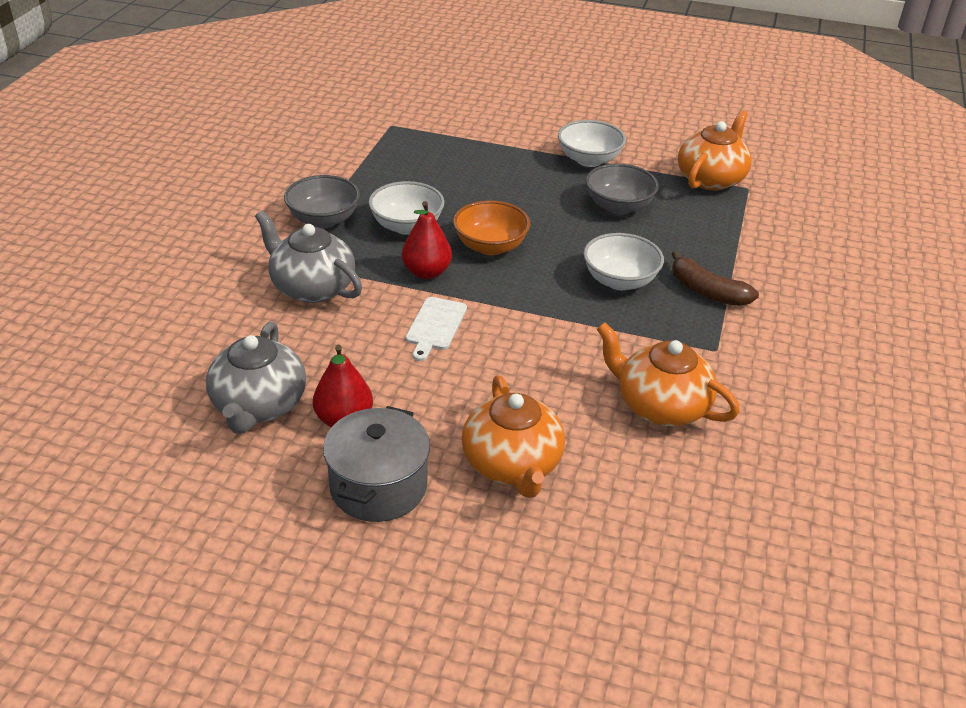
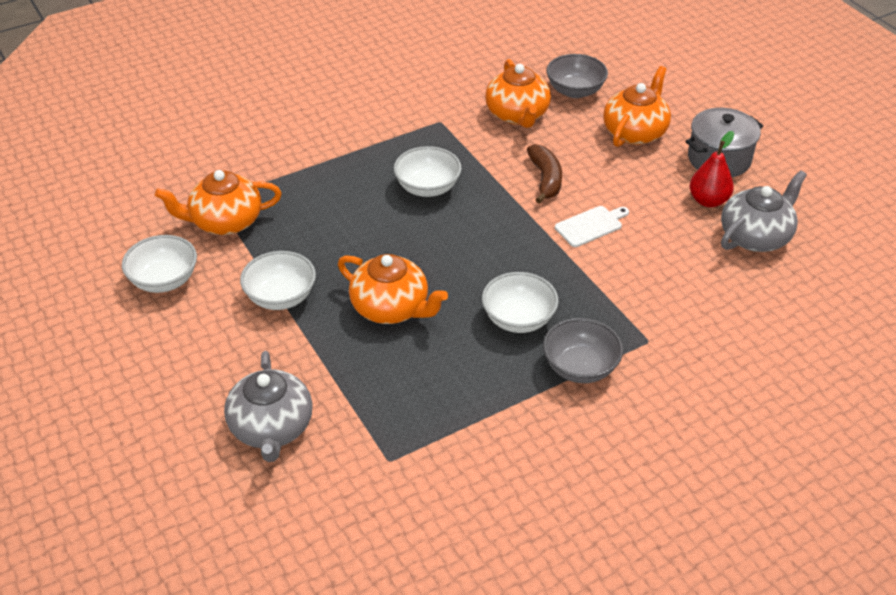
camera: 135 degrees left, 5 degrees up
(312, 287) = (649, 304): grey teapot -> grey teapot (271, 428)
(426, 272) = (551, 268): red pear -> none
(490, 246) = (477, 262): orange bowl -> none
(507, 189) = (391, 308): none -> orange teapot
(618, 206) = (334, 240): grey bowl -> grey bowl (575, 91)
(674, 133) = (164, 280): none -> white bowl
(707, 291) = (386, 151): brown banana -> brown banana (545, 179)

